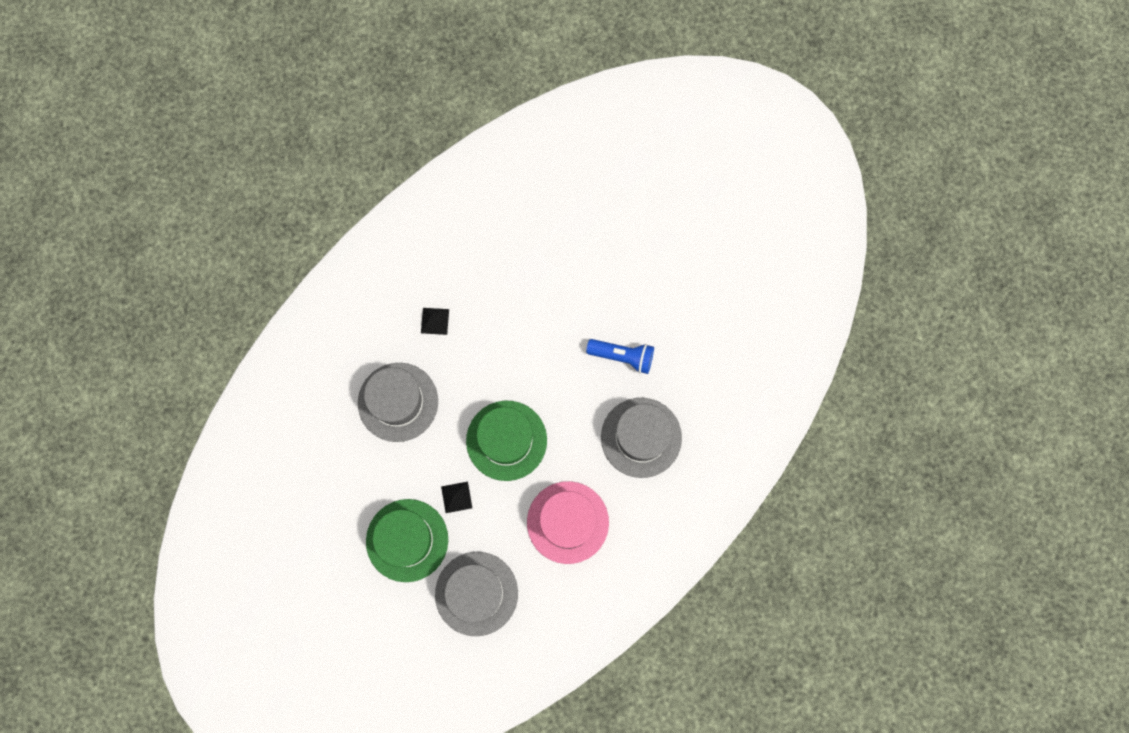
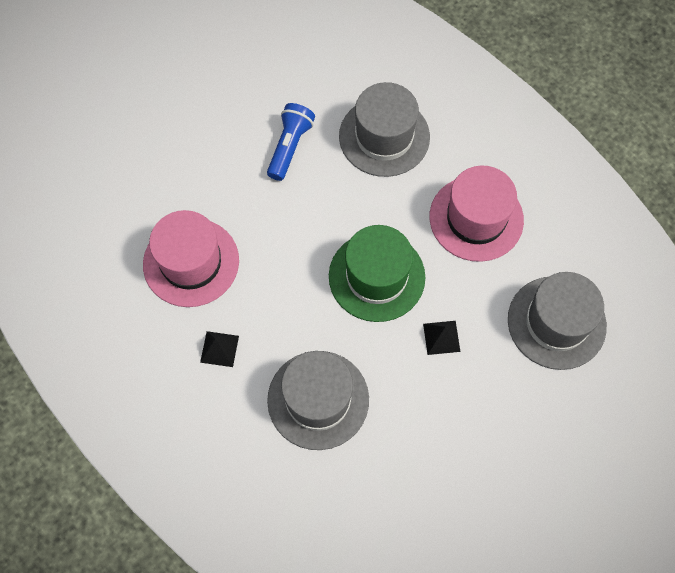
camera: 85 degrees left, 10 degrees down
(407, 540) = (491, 398): green hat -> none
(507, 289) = (191, 262): none -> pink hat

